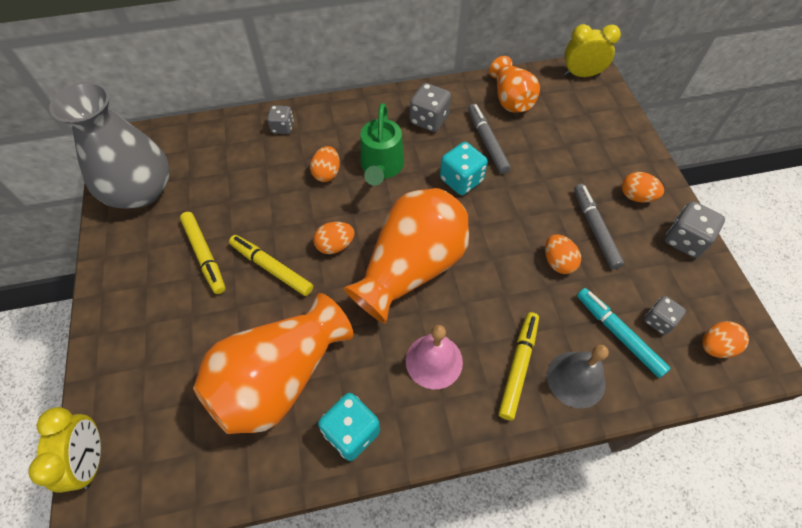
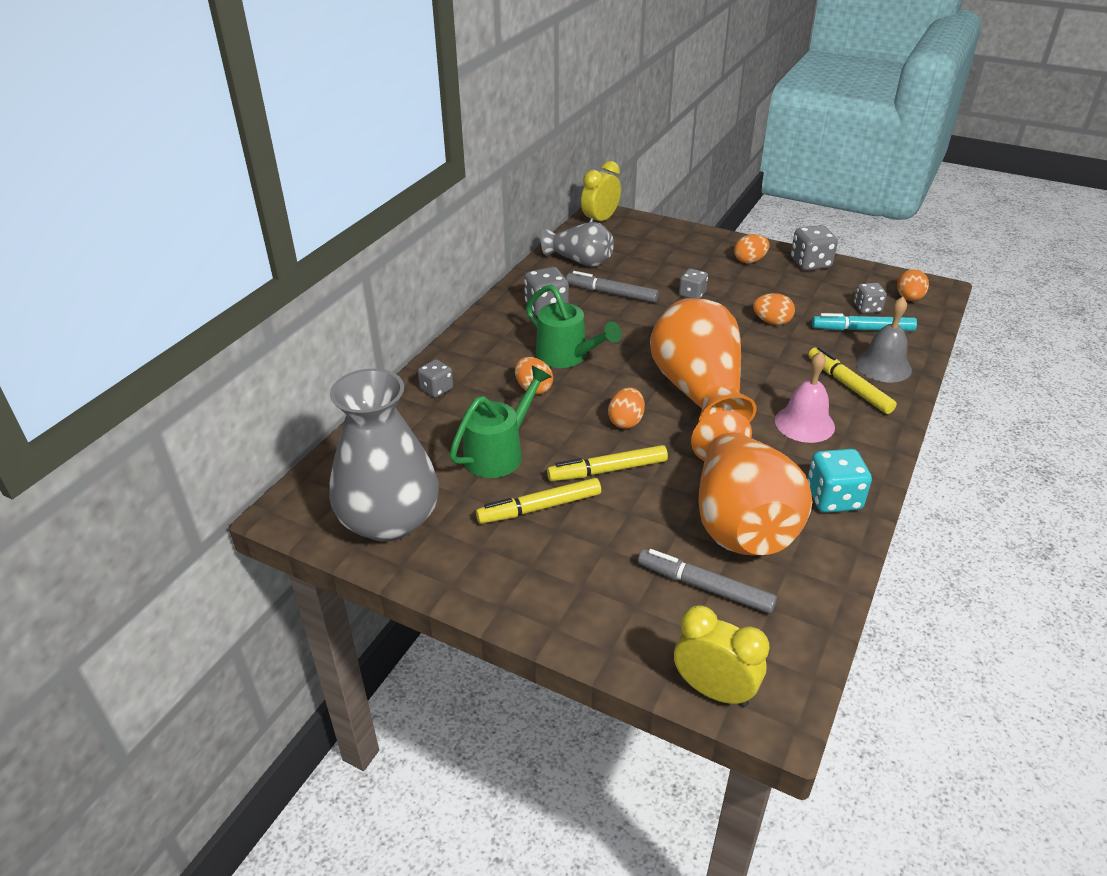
camera: 50 degrees left, 20 degrees down
(204, 255) = (539, 508): yellow marker -> yellow marker turned 150 degrees clockwise
(244, 199) = (499, 452): none -> green watering can
(461, 180) = (636, 324): turquoise dice -> none
(510, 99) = (580, 261): orange vase -> grey vase
(540, 189) = (692, 294): none -> grey dice
(595, 229) = (759, 292): grey marker -> grey marker (704, 587)

